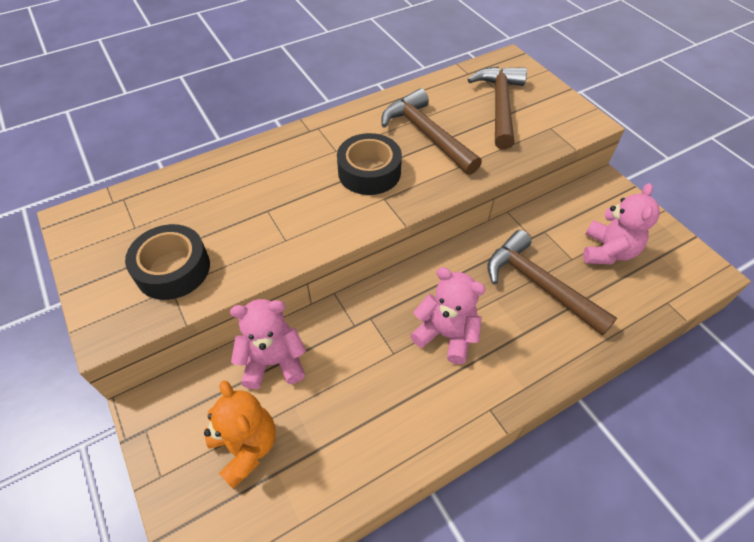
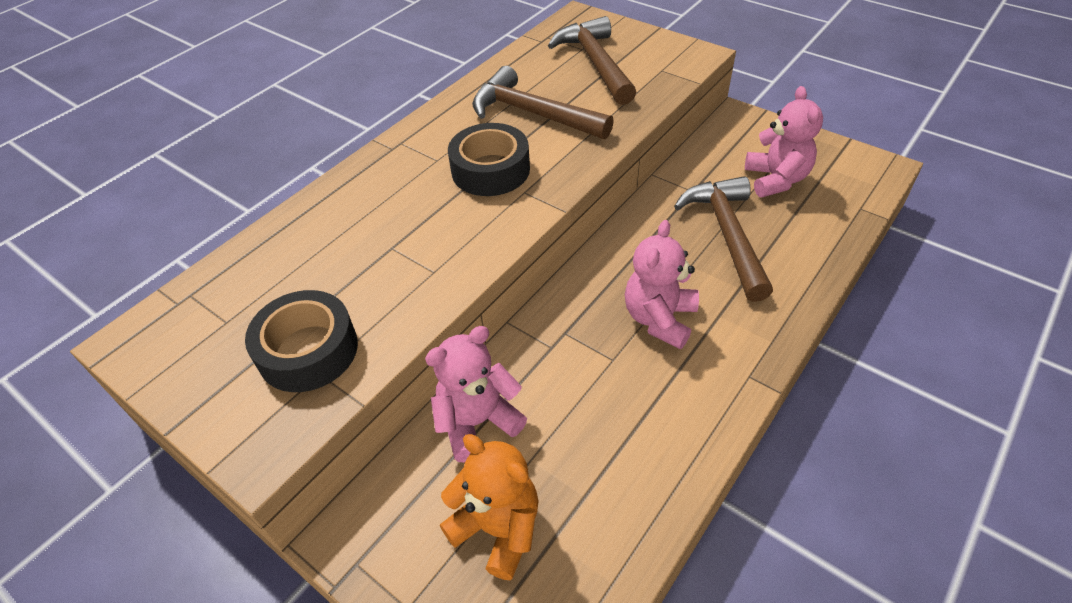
camera: 20 degrees left, 5 degrees down
(446, 335) = (659, 319): pink teddy bear -> pink teddy bear turned 75 degrees counterclockwise
(539, 284) = (727, 234): brown hammer -> brown hammer turned 60 degrees clockwise

